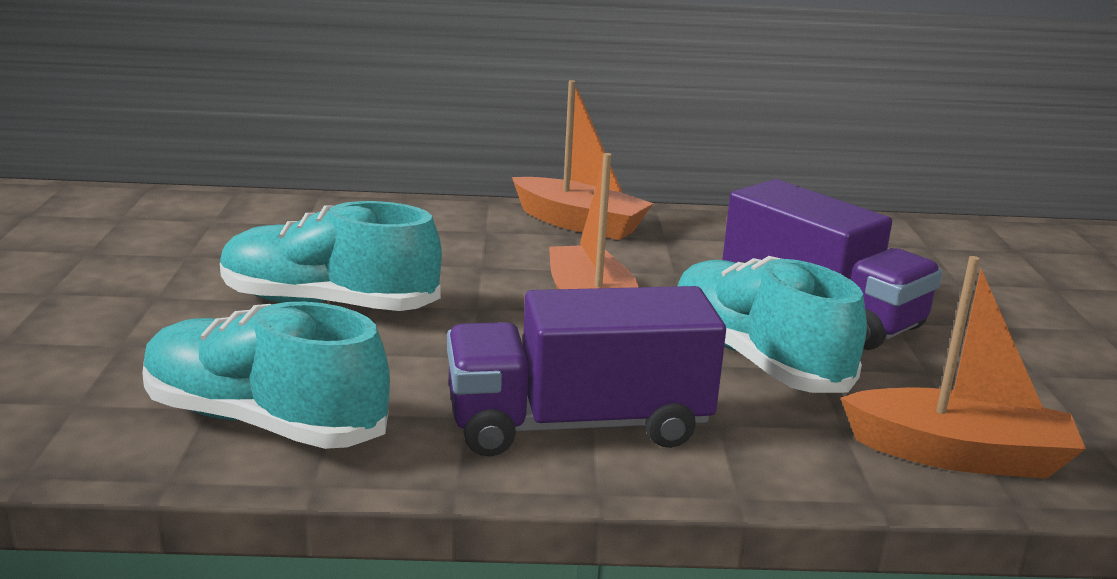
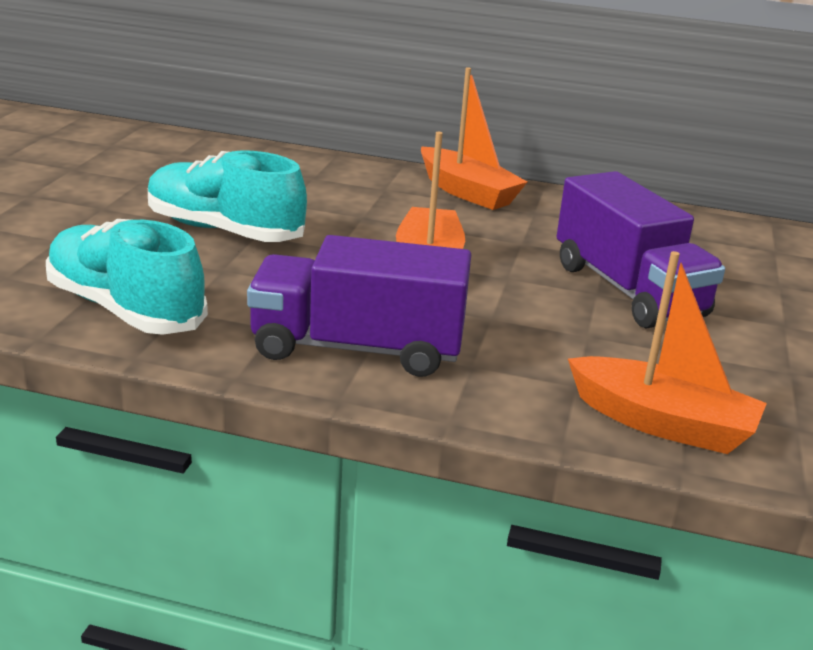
camera: 15 degrees right, 5 degrees up
(756, 359) = (541, 321): turquoise shoe -> none

